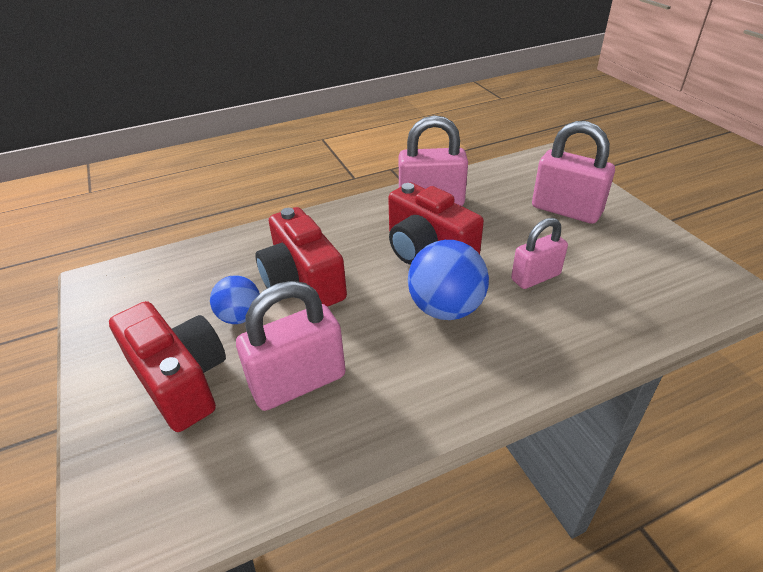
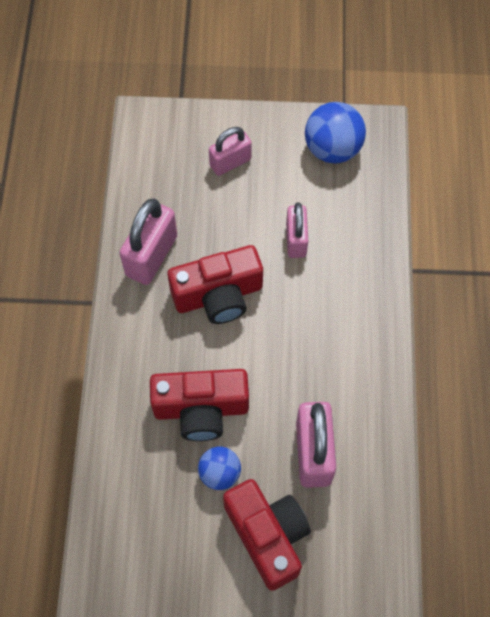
camera: 65 degrees left, 25 degrees up
(180, 380) = (268, 535): red camera -> red camera turned 75 degrees clockwise
(446, 308) = (294, 320): blue ball -> blue ball (332, 149)
(566, 210) = (230, 162): pink padlock -> pink padlock, size x0.65

